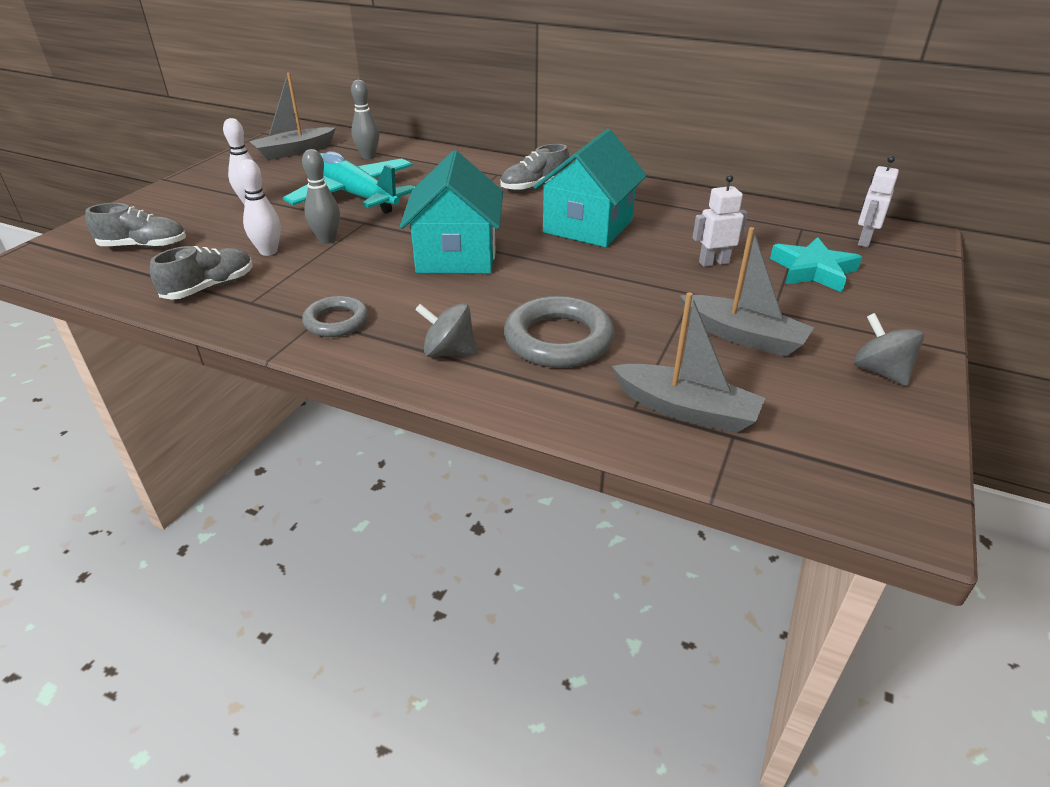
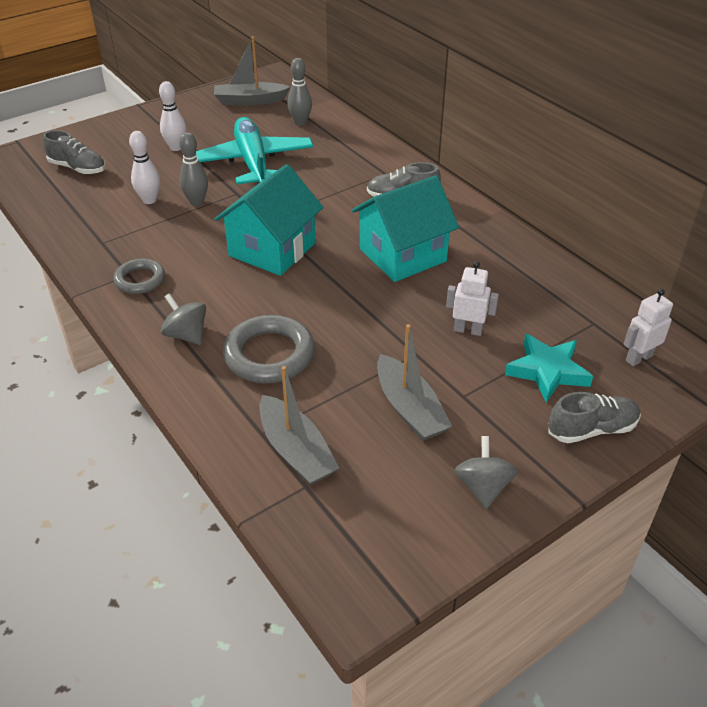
camera: 30 degrees right, 5 degrees up
(210, 287) = (88, 220): grey shoe -> grey shoe (592, 429)

